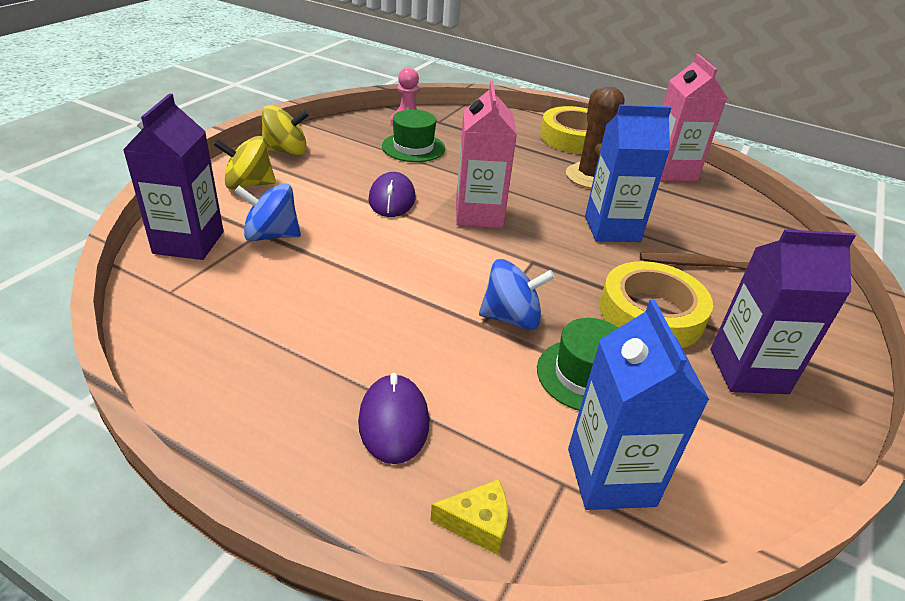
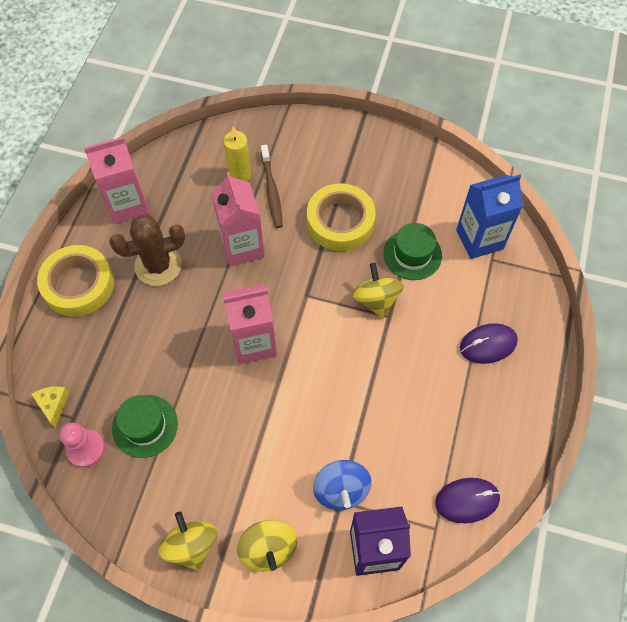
camera: 100 degrees left, 25 degrees up
(392, 199) = (252, 416): purple mouse -> purple mouse (467, 500)
(477, 523) = (530, 292): yellow cheese -> yellow cheese (53, 404)
(511, 318) = (376, 300): blue spinning top -> yellow spinning top
(612, 229) = (242, 246): blue carton -> pink carton
(725, 245) = (240, 175): none -> yellow candle
(748, 371) = (375, 174): purple carton -> none

